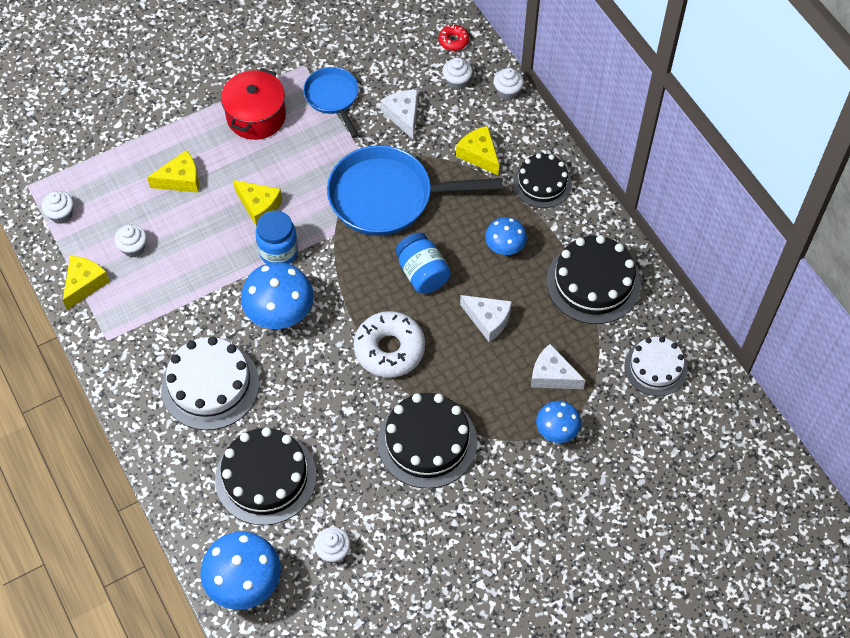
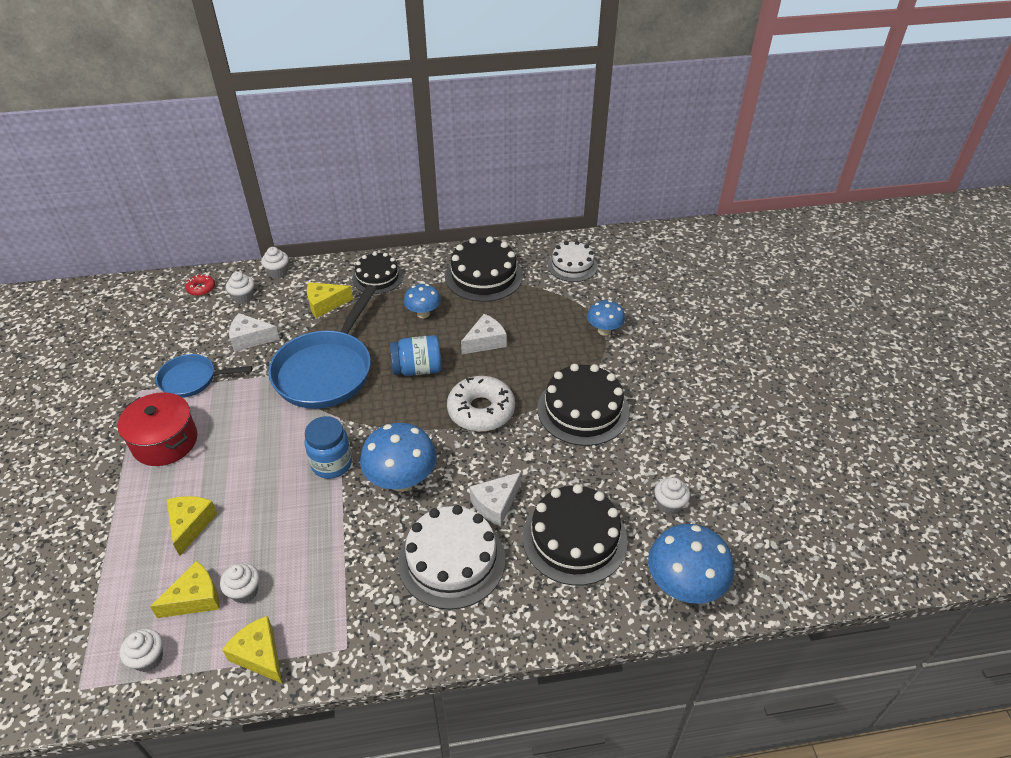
camera: 70 degrees left, 15 degrees down
(259, 206) = (270, 466): yellow cheese -> yellow cheese (195, 598)
(552, 375) = (554, 319): white cheese -> white cheese (495, 504)

